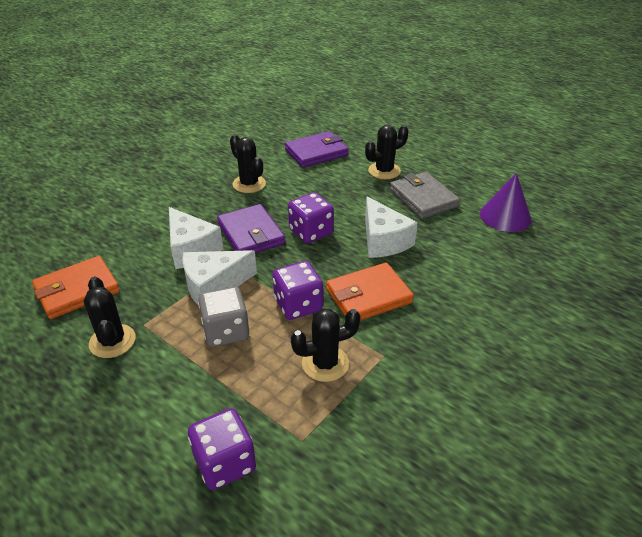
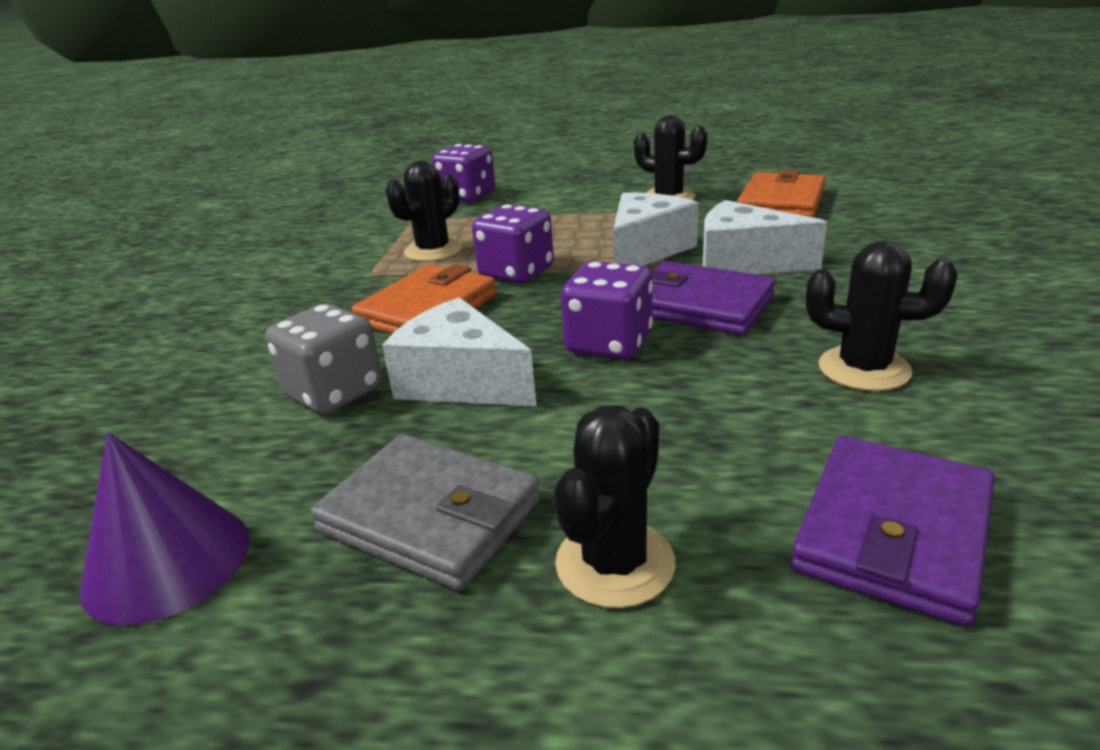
camera: 150 degrees right, 10 degrees down
(226, 331) = (570, 233): grey dice -> grey dice (334, 392)

